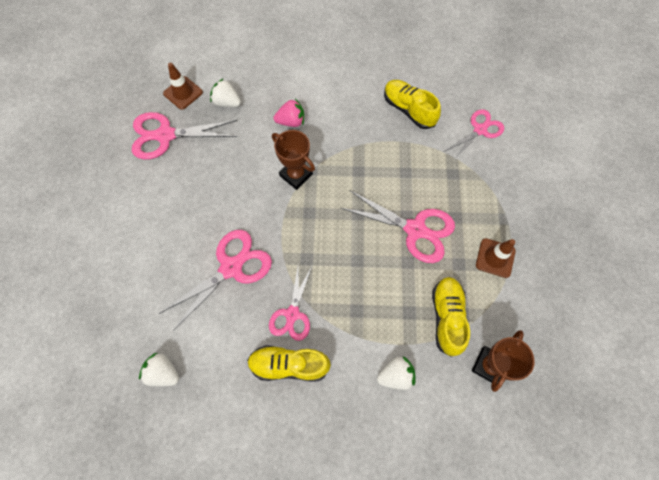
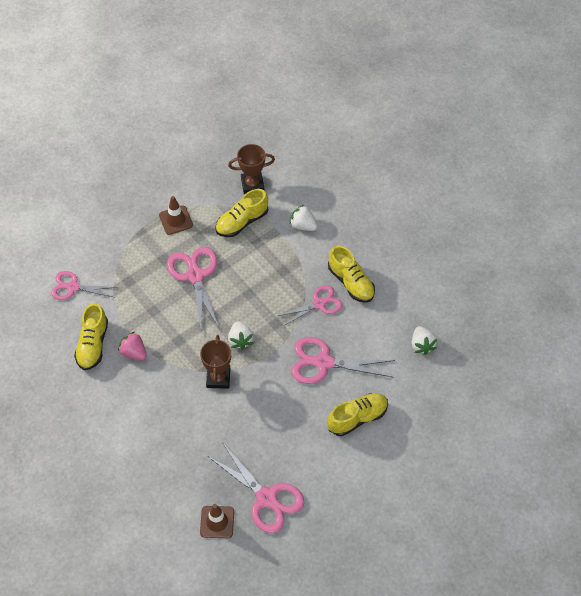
camera: 130 degrees left, 10 degrees down
(157, 252) = (357, 418): none -> yellow shoe
(227, 102) = (197, 479): white strawberry -> white strawberry (240, 340)
(291, 121) = (174, 417): pink strawberry -> pink strawberry (134, 352)

